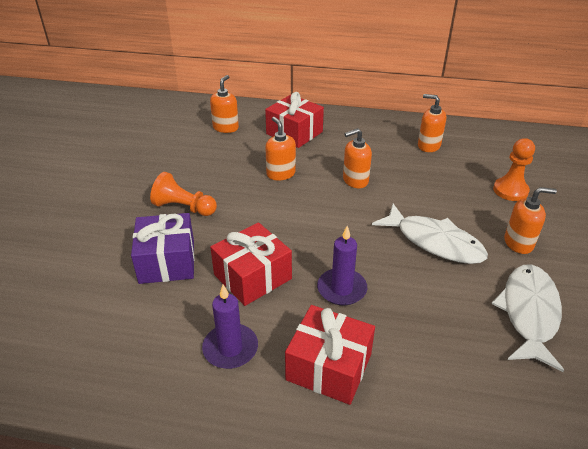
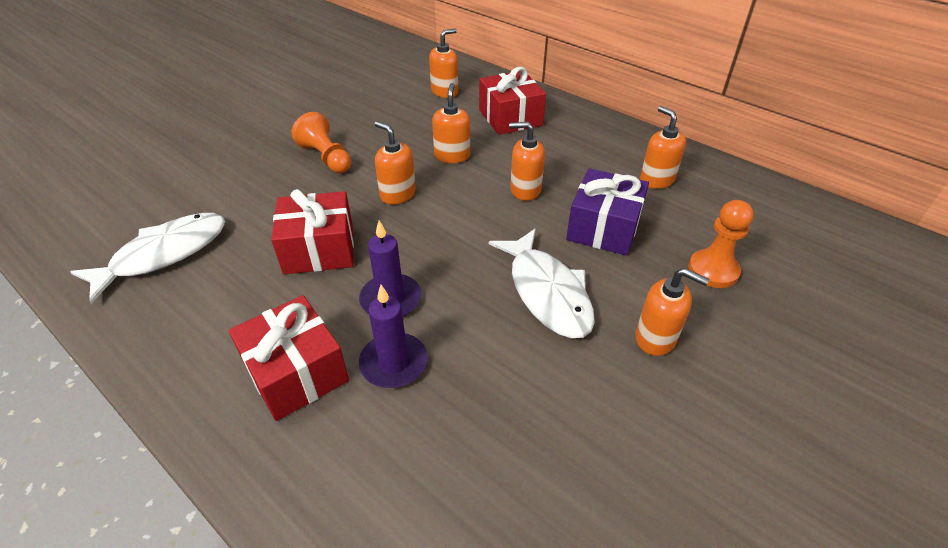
camera: 30 degrees right, 5 degrees up
(167, 261) = (261, 203): purple gift -> purple gift (603, 228)
(230, 348) = (230, 309): purple candle -> purple candle (393, 363)
(269, 215) = (397, 194): none -> orange soap dispenser
(529, 313) = (579, 427): white fish -> white fish (164, 254)

